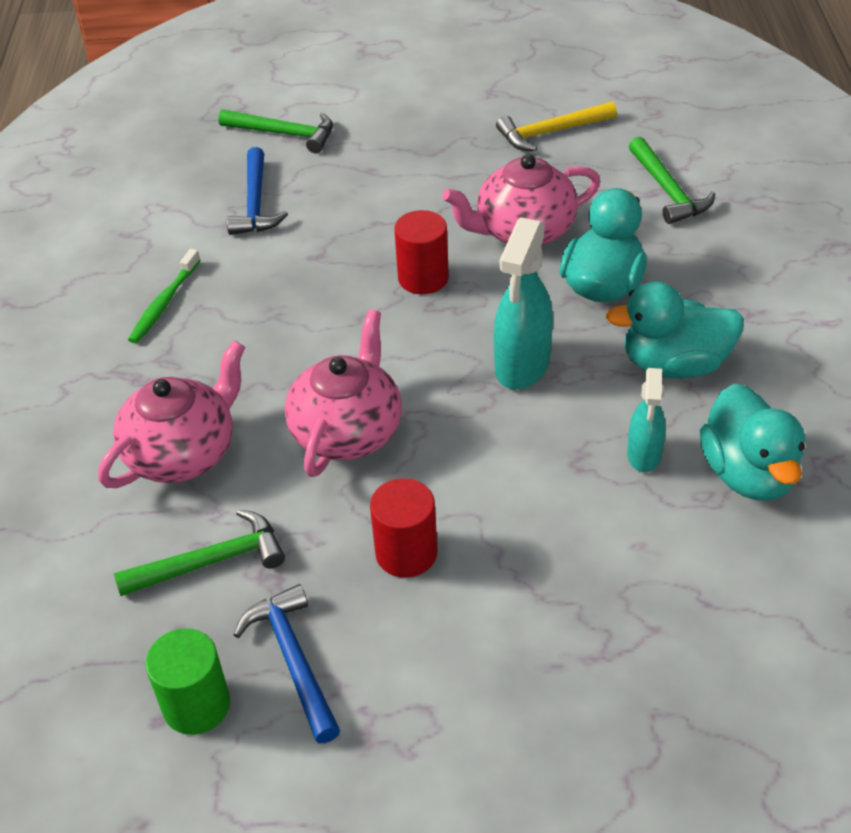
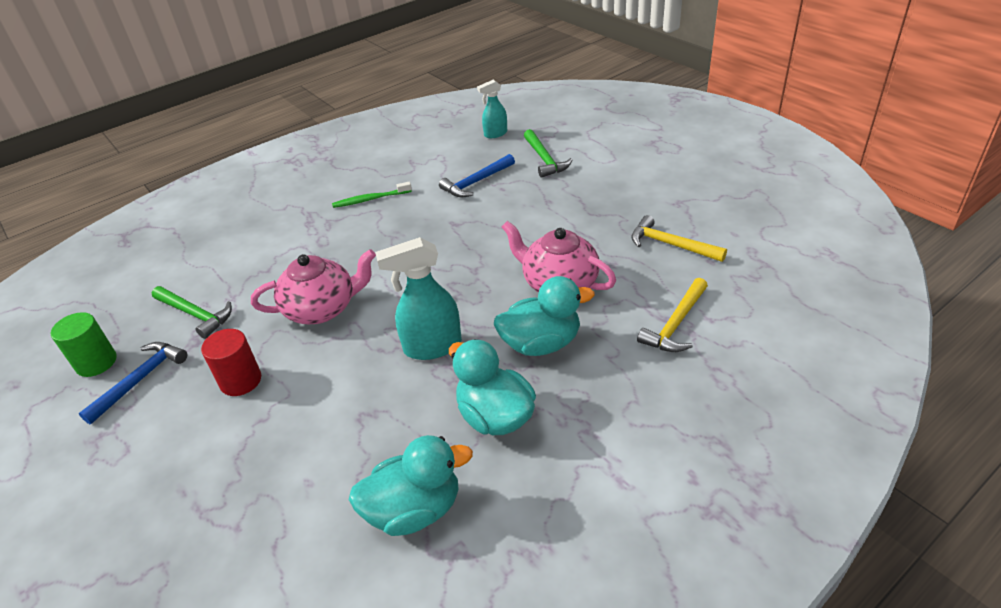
camera: 55 degrees right, 5 degrees down
(183, 453) = (266, 264): pink teapot -> none
(423, 278) = (473, 268): red cylinder -> none
(644, 455) = (393, 444): turquoise spray bottle -> turquoise spray bottle (495, 134)
(667, 190) = (675, 324): green hammer -> yellow hammer
(748, 474) = (414, 510): turquoise duck -> turquoise duck turned 150 degrees counterclockwise

